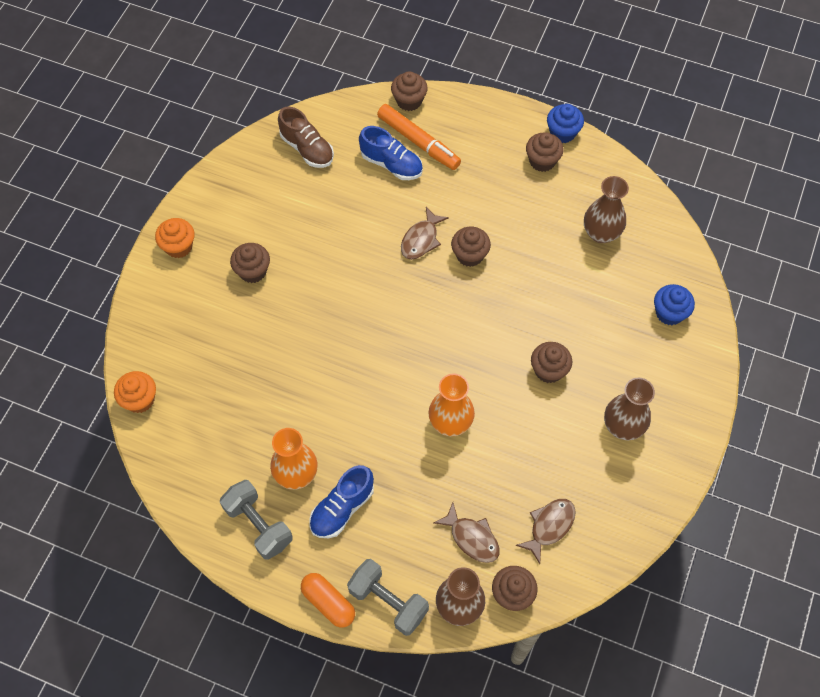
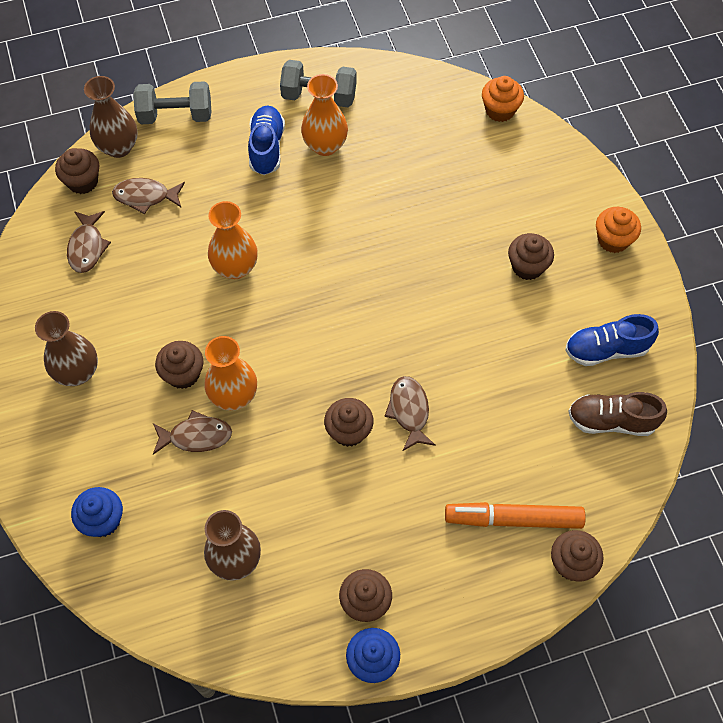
camera: 140 degrees right, 0 degrees up
(328, 603) = (219, 86): orange capsule -> none
(391, 164) = (514, 470): blue shoe -> blue shoe (606, 349)
(525, 330) = (234, 396): none -> orange vase
(571, 322) = (196, 436): none -> brown fish

